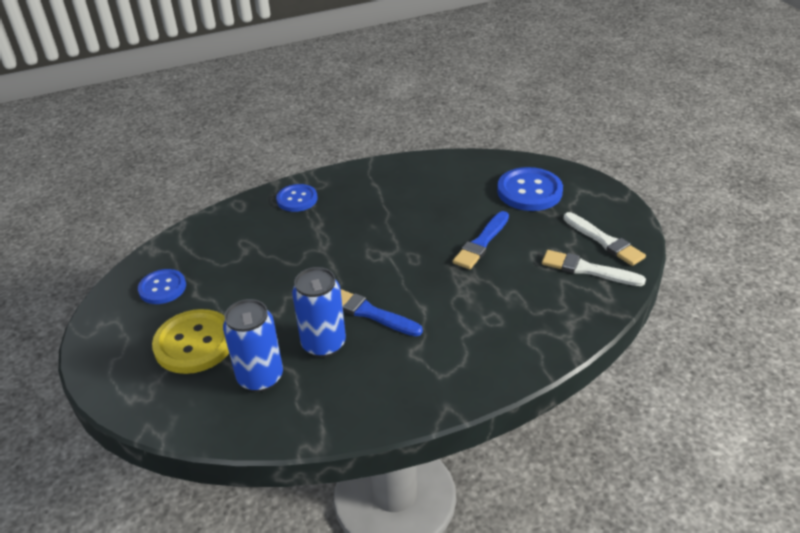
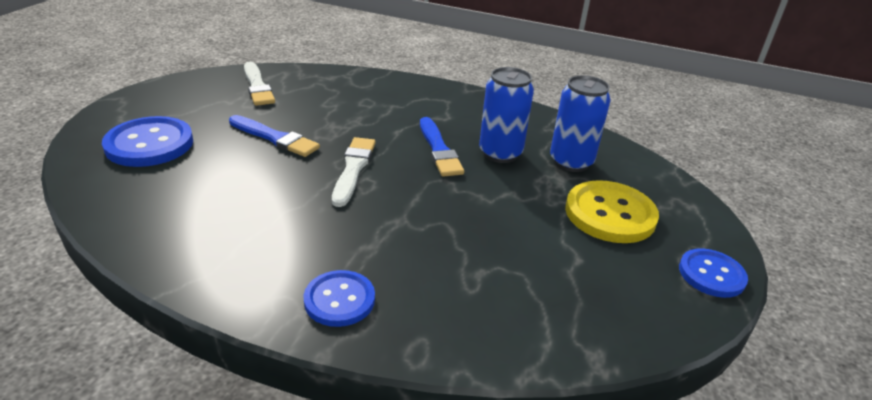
camera: 140 degrees left, 5 degrees down
(162, 288) = (612, 290): blue button -> blue button (711, 274)
(481, 242) = (275, 138): blue brush -> blue brush turned 45 degrees clockwise
(604, 241) = (207, 90): white brush -> white brush (353, 169)

